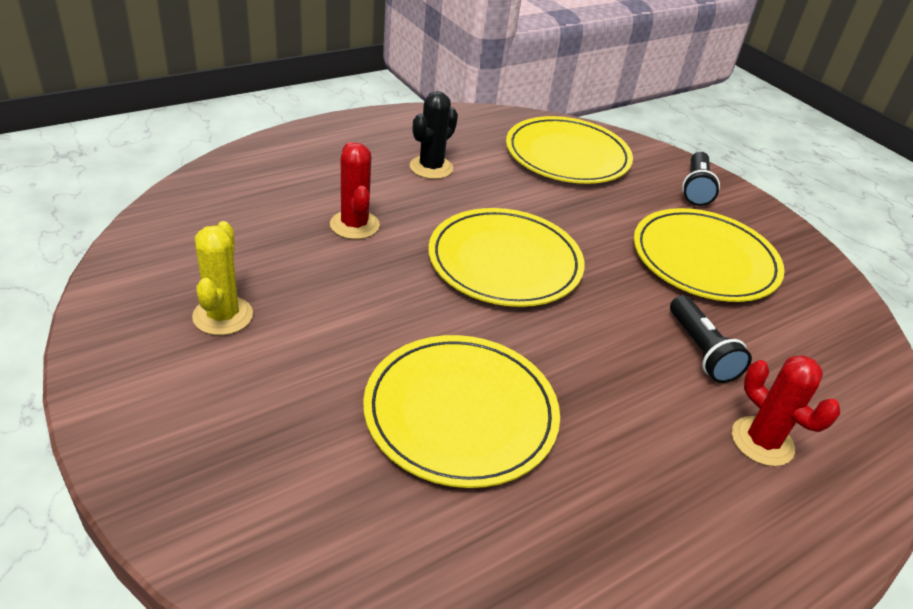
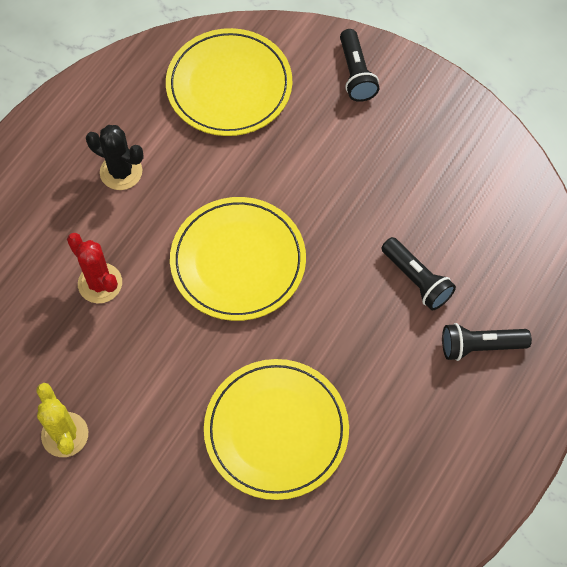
camera: 20 degrees left, 25 degrees up
(431, 167) = (121, 172): black cactus -> black cactus turned 75 degrees counterclockwise
(704, 260) = (390, 170): yellow plate -> none
(762, 441) = (480, 346): red cactus -> black flashlight

